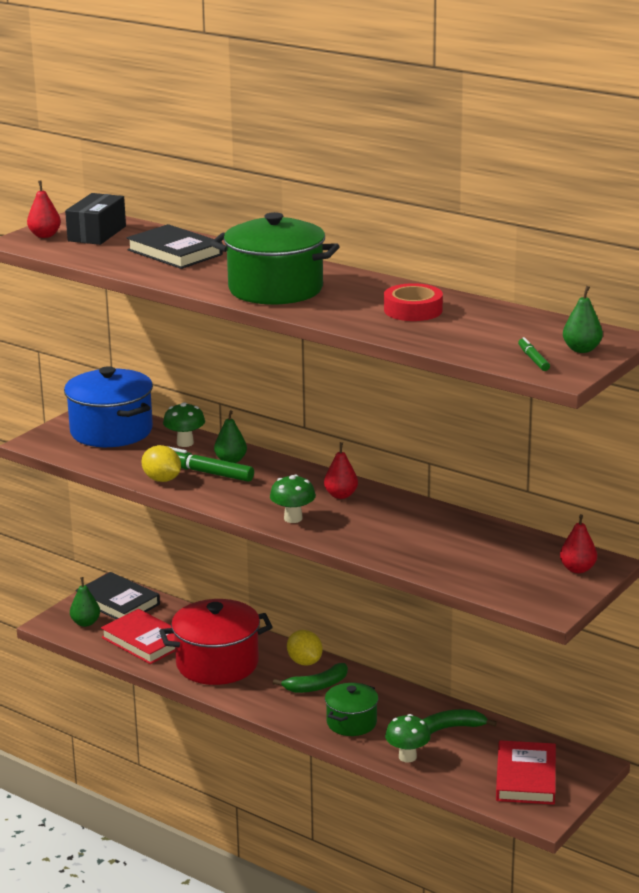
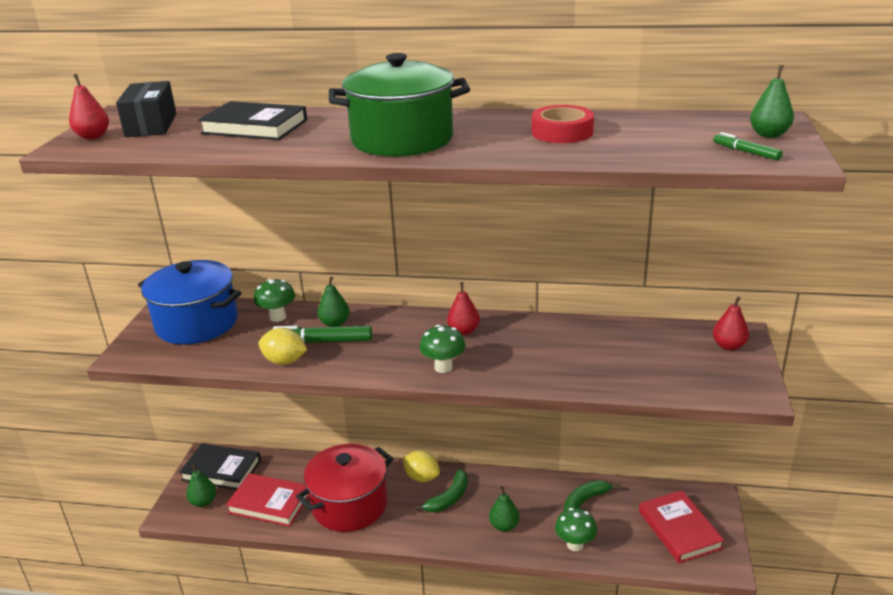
camera: 25 degrees left, 5 degrees up
(351, 723) = (504, 526): green pot -> green pear

